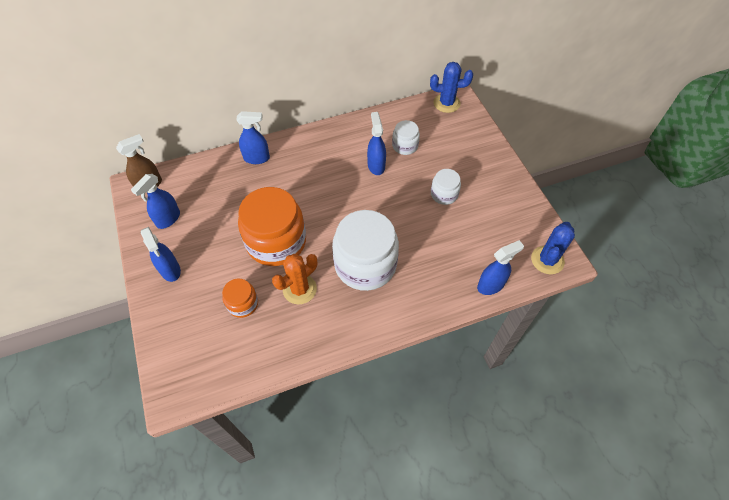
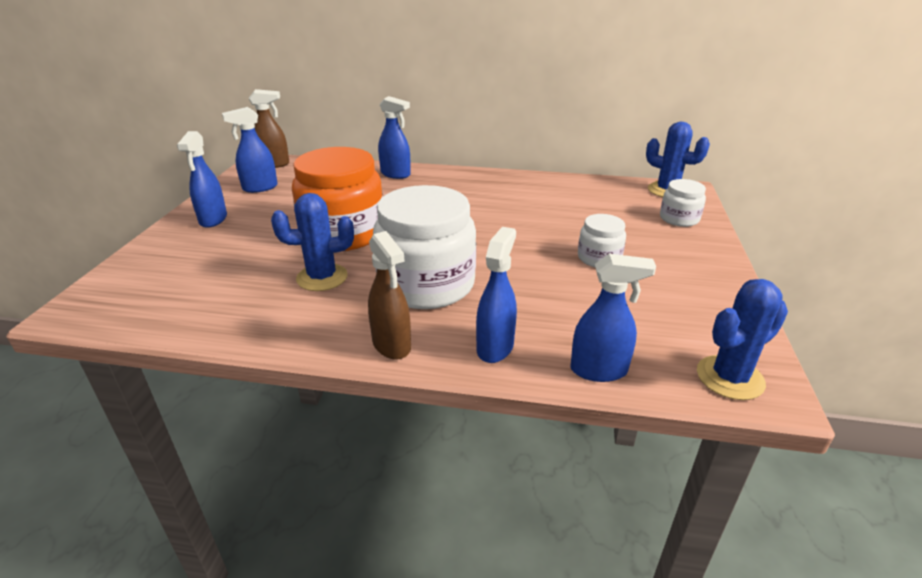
camera: 30 degrees right, 25 degrees down
(243, 304) = (246, 267): orange jar -> none
(299, 289) = (322, 277): orange cactus -> blue cactus
(376, 165) = (526, 212): blue spray bottle -> blue spray bottle (495, 347)
(383, 321) = (392, 345): none -> brown spray bottle
(405, 146) = (579, 207): white jar -> white jar (679, 219)

